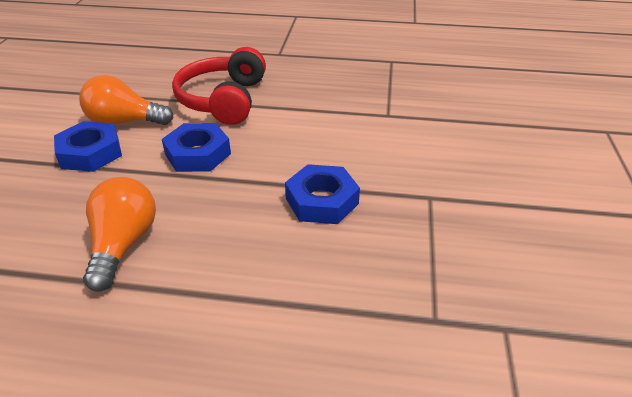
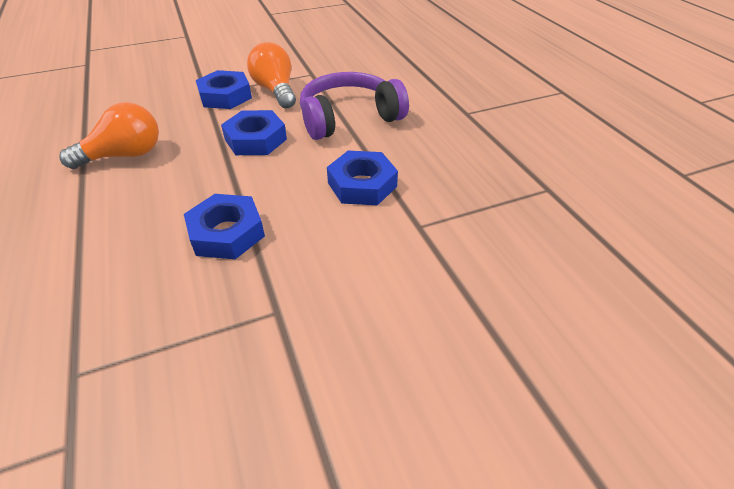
camera: 60 degrees right, 5 degrees up
(224, 100) = (349, 118): red headphones -> purple headphones
(321, 121) = (362, 184): none -> blue nut

